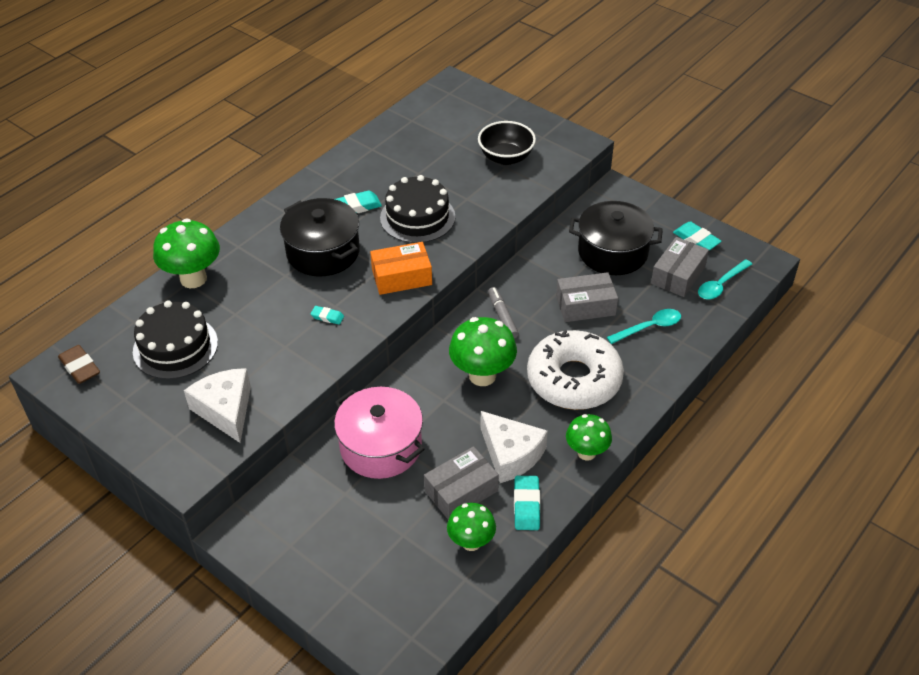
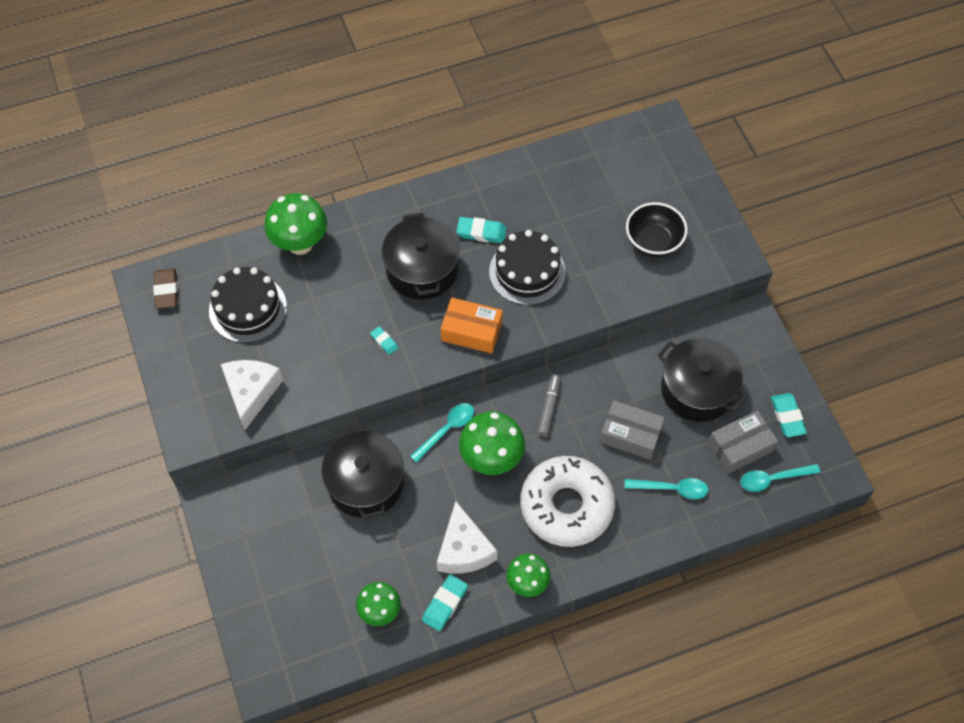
camera: 30 degrees right, 15 degrees up
(381, 446) = (365, 483): pink pot -> black pot
(426, 372) = (447, 429): none -> turquoise spoon
(461, 491) = (402, 560): grey box -> none

